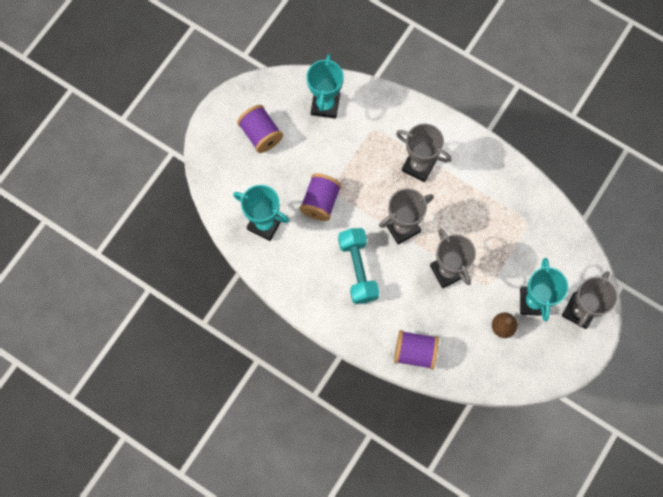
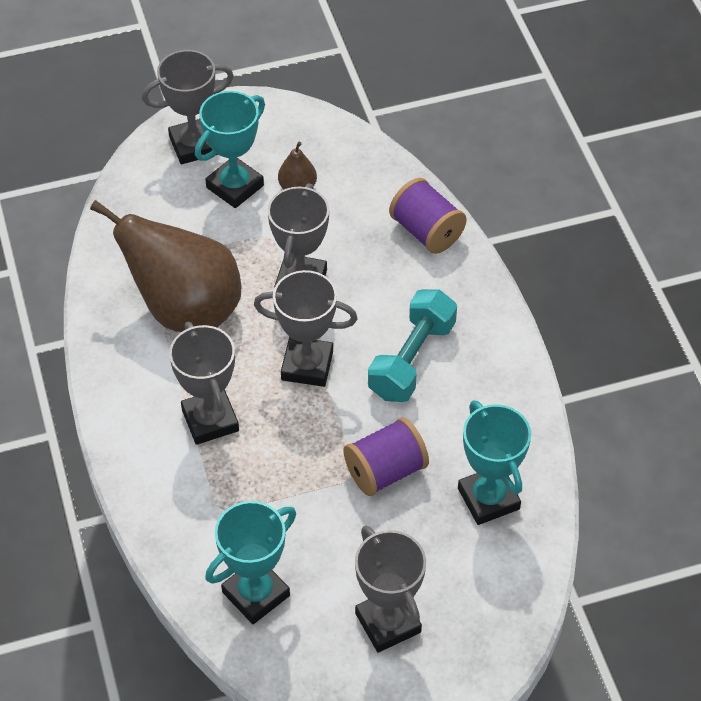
camera: 140 degrees left, 20 degrees down
(261, 134) = (388, 623): purple spool -> grey trophy
(485, 212) = (185, 309): none -> brown pear

